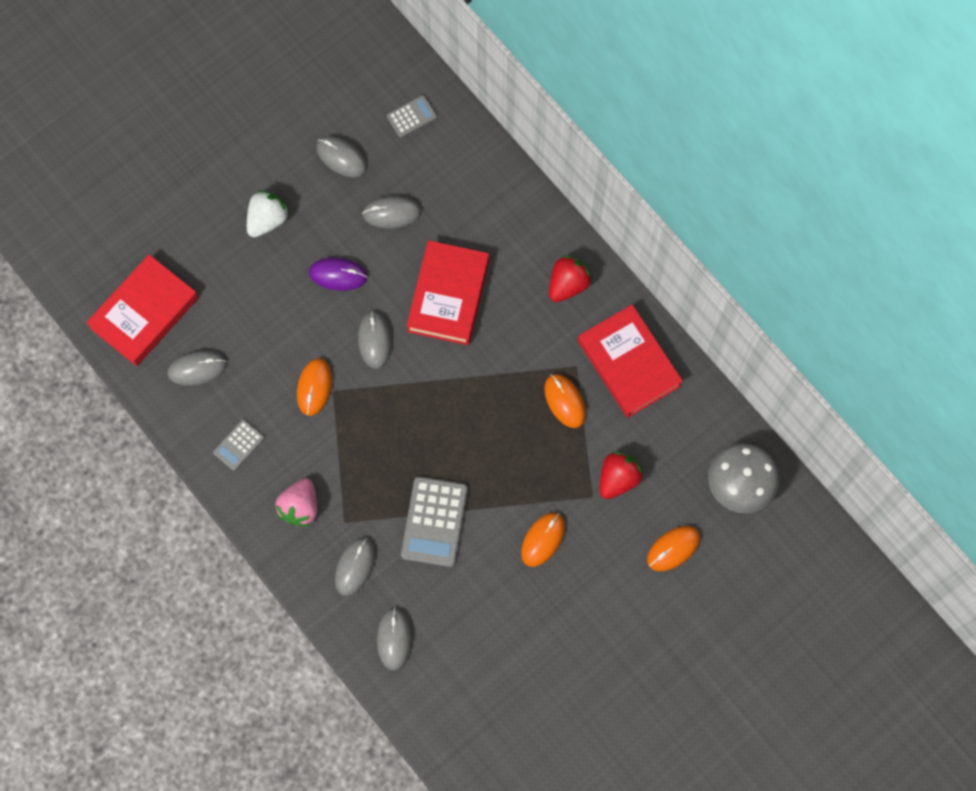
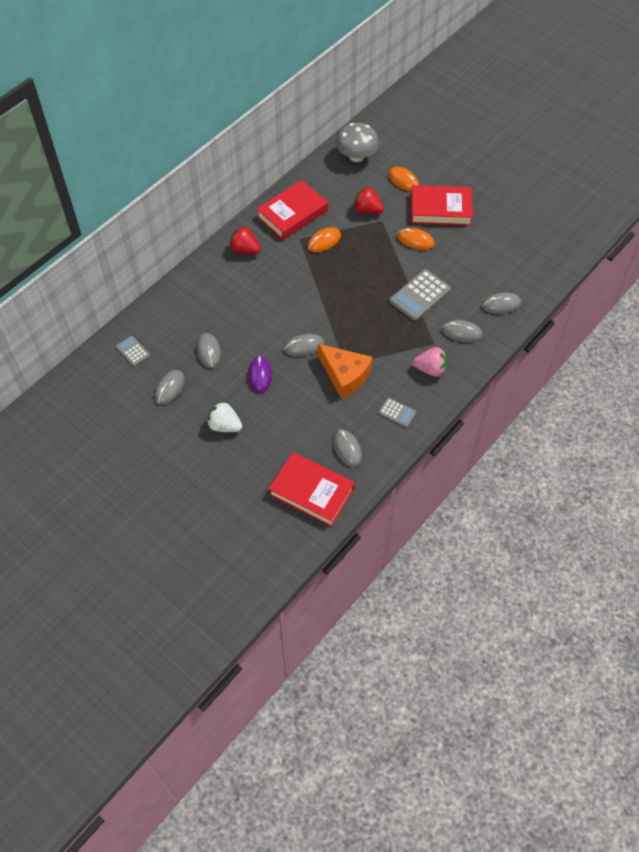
camera: 100 degrees left, 15 degrees down
(314, 387) = (345, 375): orange mouse -> orange cheese
(434, 522) = (420, 295): grey calculator -> grey calculator turned 135 degrees clockwise
(448, 295) = (264, 311): red book -> red book (440, 209)

